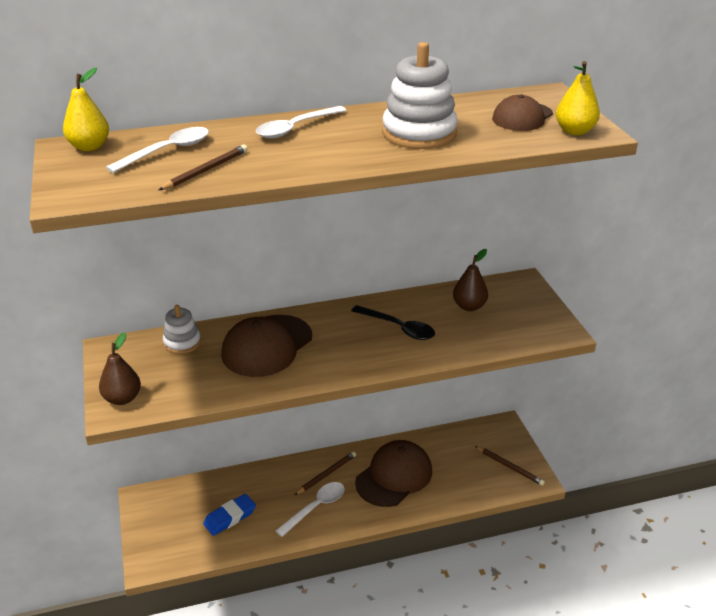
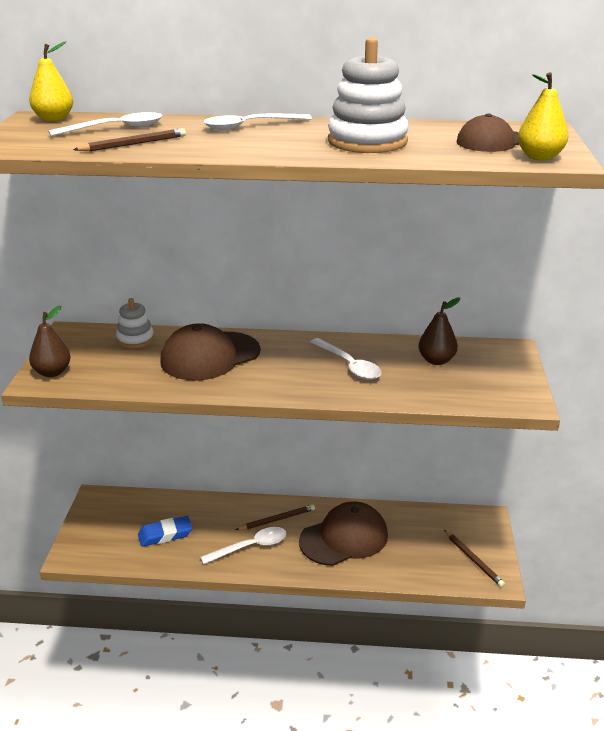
camera: 20 degrees right, 5 degrees down
(399, 328) = (349, 365): black spoon -> white spoon

